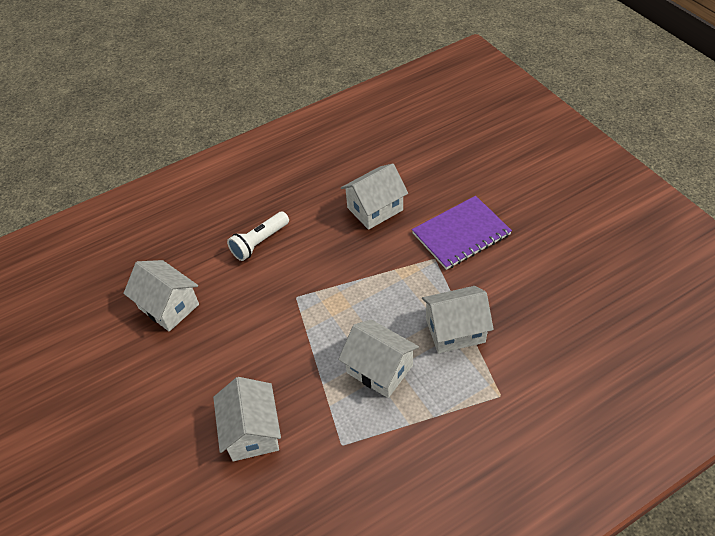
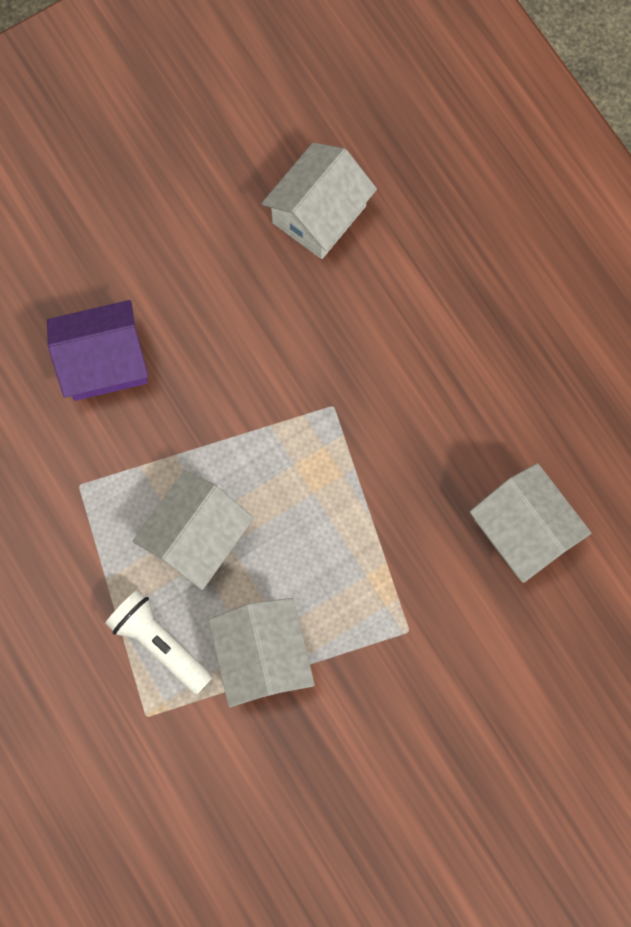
camera: 85 degrees right, 25 degrees up
(252, 431) = (104, 362): white house -> purple house
(259, 242) = (446, 339): white flashlight -> white flashlight (159, 643)
(461, 234) = (463, 681): purple notebook -> none

